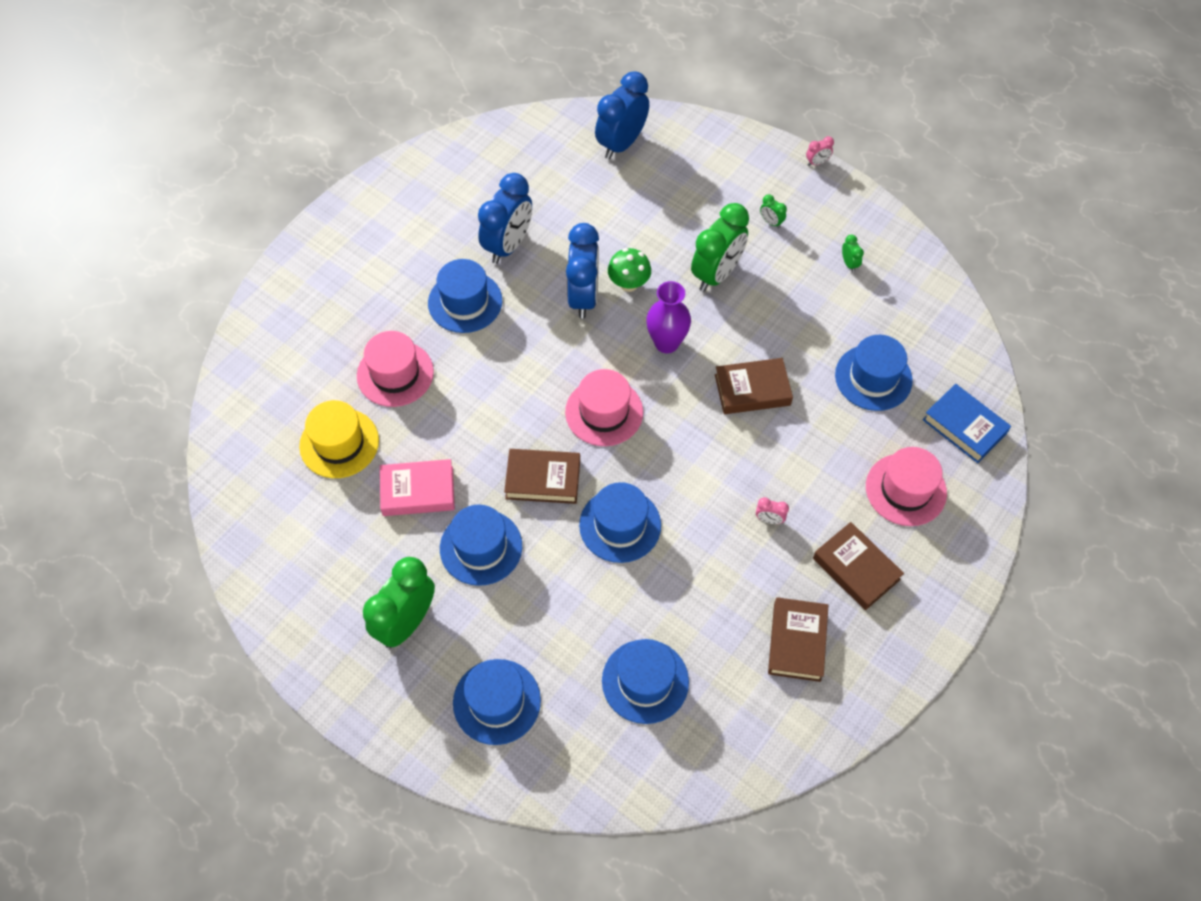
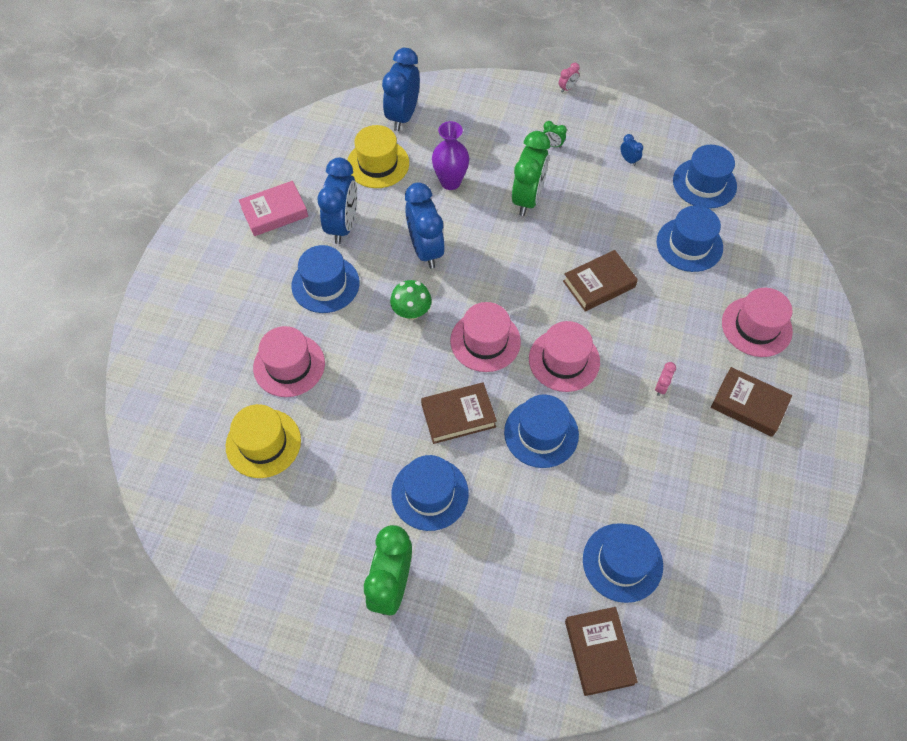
camera: 20 degrees left, 0 degrees up
(418, 491) = (352, 462): pink book -> pink book (274, 212)
(497, 701) = (503, 628): blue hat -> blue hat (704, 183)
(572, 189) = (378, 164): none -> yellow hat
(629, 283) = (459, 227): green mushroom -> green mushroom (411, 312)
(666, 343) = (512, 267): purple vase -> purple vase (450, 182)
(678, 458) = (564, 360): none -> pink hat
(769, 519) = (661, 387): pink clock -> pink clock turned 60 degrees counterclockwise
(797, 642) = (730, 482): brown book -> brown book (599, 652)
(849, 264) = (629, 160): green clock -> blue clock
(964, 426) = (777, 262): blue book -> none

